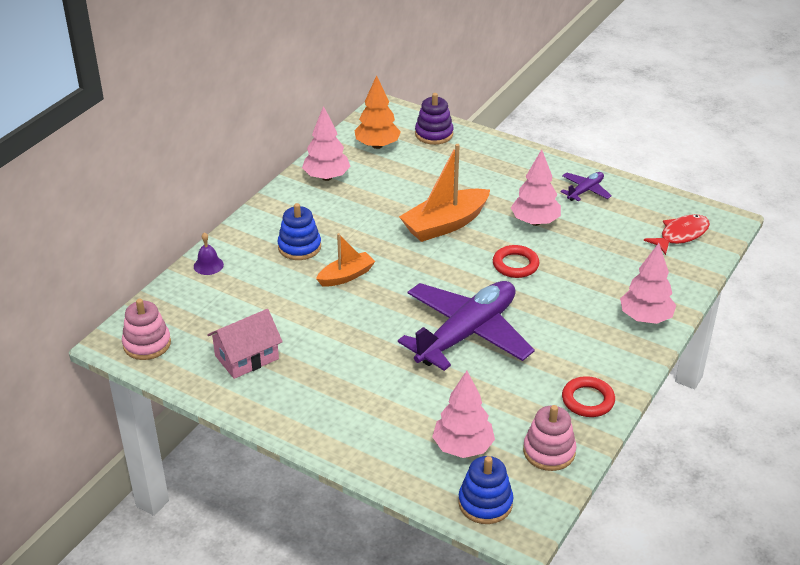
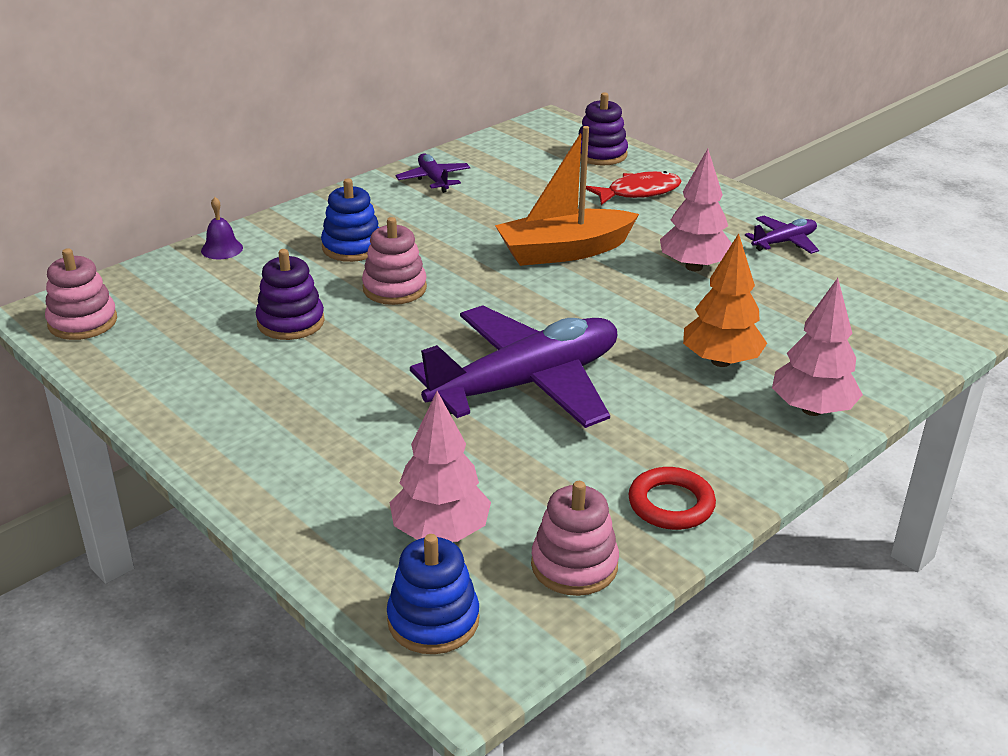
camera: 15 degrees right, 5 degrees down
(246, 357) = (201, 359): pink house -> none
(290, 316) = (291, 322): none -> purple stacking toy
(326, 177) = (433, 179): pink tree -> purple plane
(346, 276) = (394, 288): orange boat -> pink stacking toy
(377, 145) = (519, 156): orange tree -> orange tree (721, 361)
(515, 265) = (641, 312): red ring -> none
(681, 235) = (909, 314): red fish -> red fish (638, 192)

